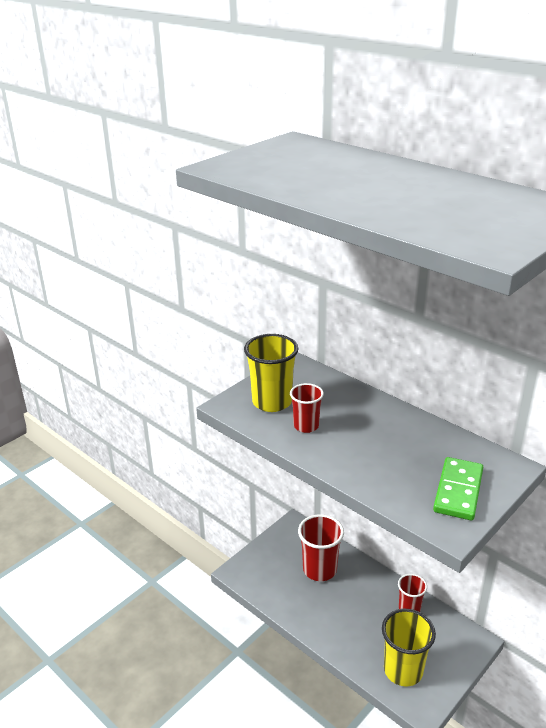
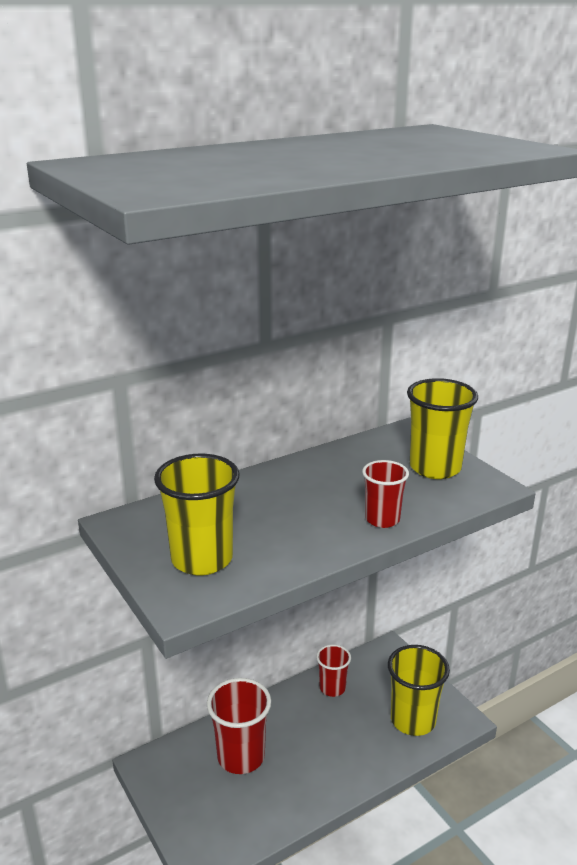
camera: 75 degrees left, 5 degrees down
(306, 426) = (275, 540): red cup -> red cup (382, 519)
(458, 491) = (435, 468): green domino -> yellow cup

